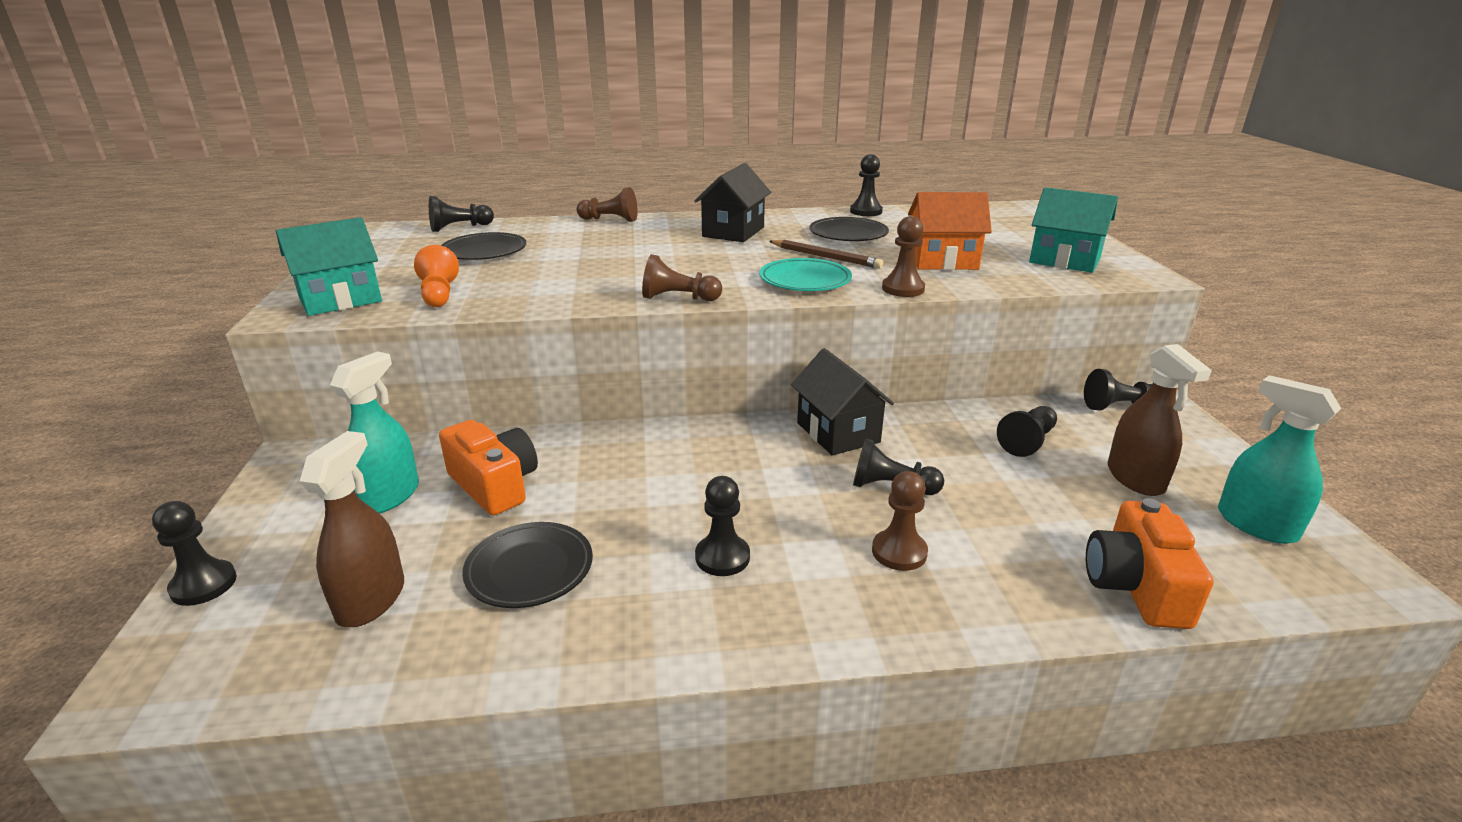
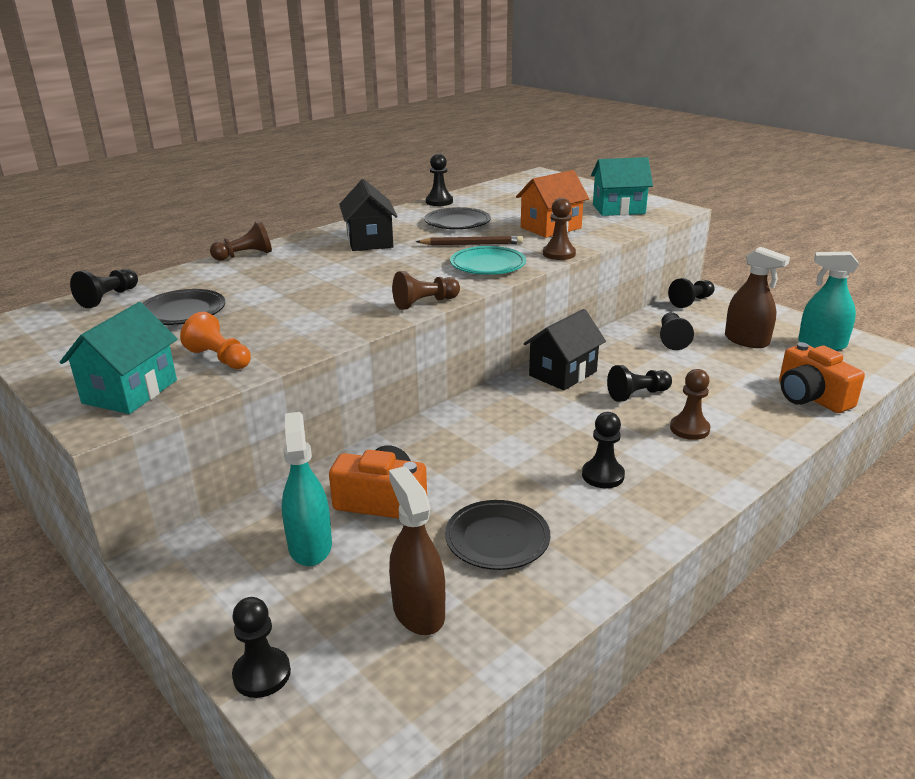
camera: 35 degrees left, 0 degrees up
(838, 432) = (563, 373): black house -> black house turned 75 degrees counterclockwise

